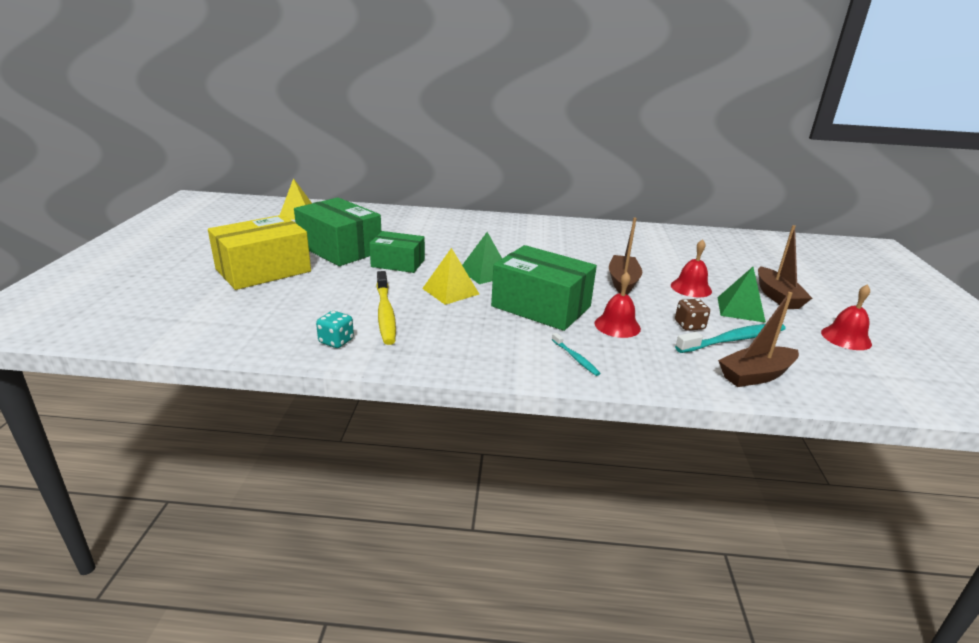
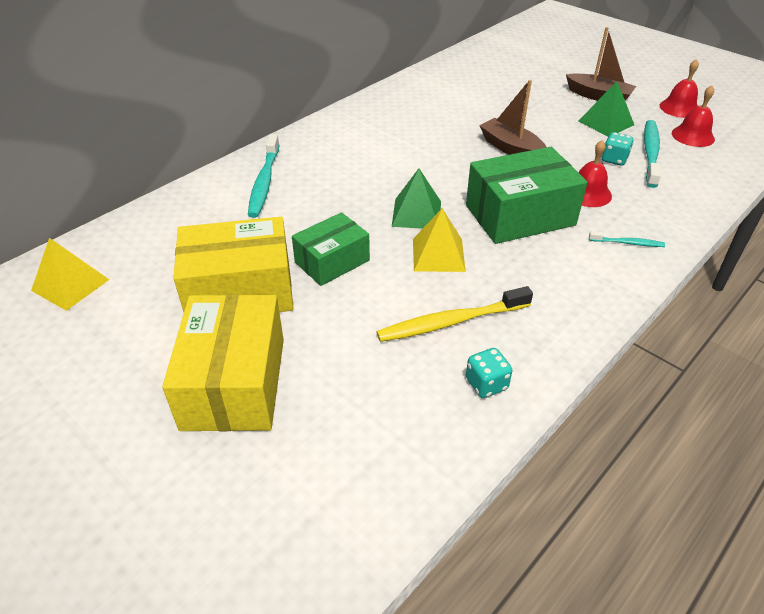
camera: 50 degrees left, 15 degrees up
(340, 249) = (240, 290): green box -> yellow box
(385, 313) = (451, 322): yellow toothbrush -> yellow toothbrush turned 135 degrees clockwise
(447, 224) = (264, 182): none -> turquoise toothbrush
(689, 325) = (614, 159): brown dice -> turquoise dice
(691, 288) = (551, 123): red bell -> red bell (693, 136)
(755, 375) = (706, 173): brown boat -> none

